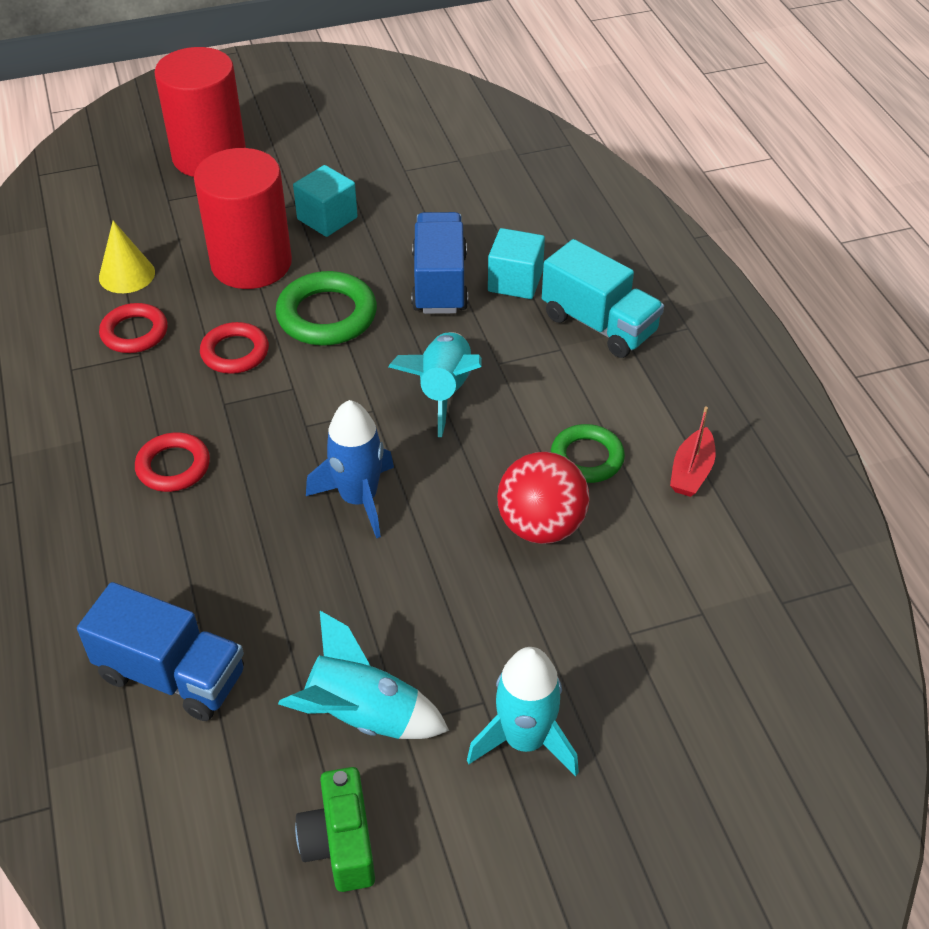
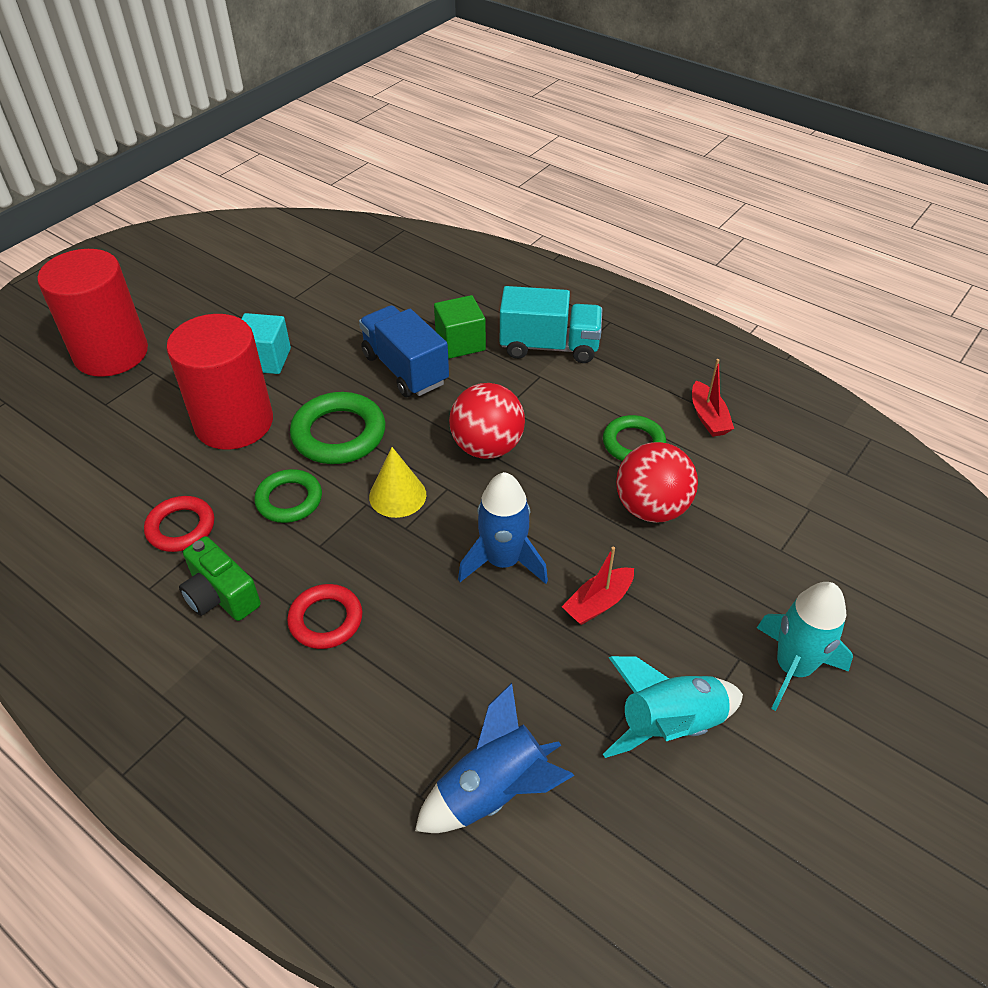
camera: 35 degrees left, 0 degrees up
(127, 275) = (126, 483): yellow cone -> yellow cone (397, 495)
(172, 675) = (493, 792): blue truck -> blue rocket
(235, 352) = (289, 500): red ring -> green ring
(340, 843) = (751, 834): green camera -> green camera (221, 595)
(405, 580) = (598, 603): none -> red boat
(444, 391) = (487, 447): turquoise rocket -> red ball
(515, 281) = (460, 343): turquoise cube -> green cube

